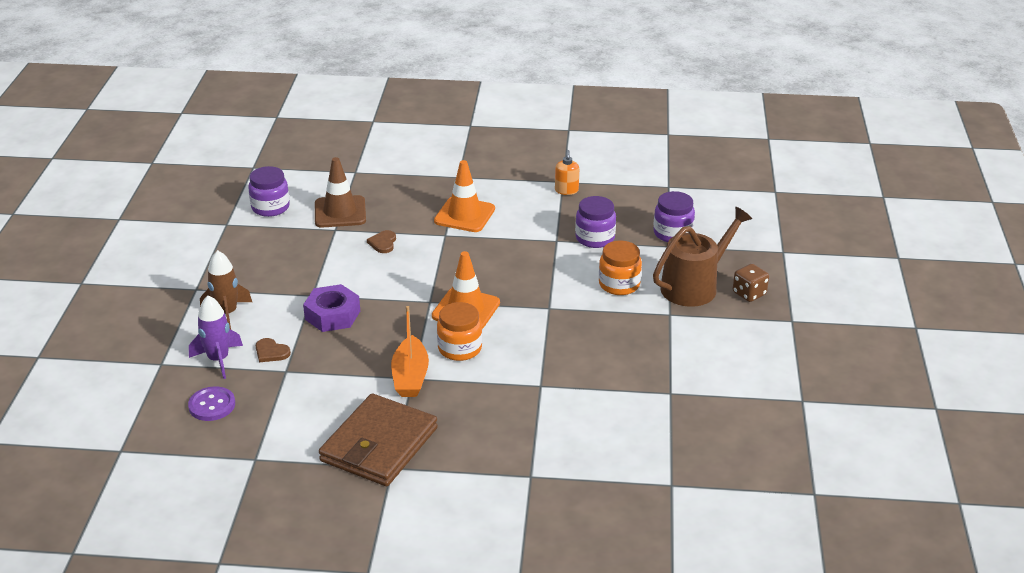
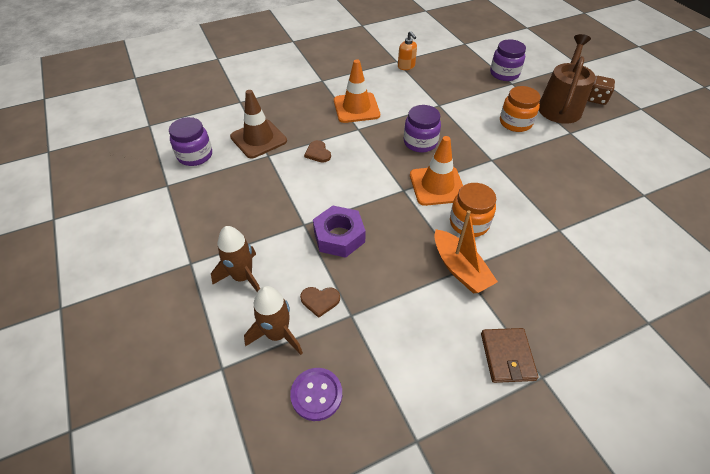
camera: 30 degrees left, 15 degrees up
(218, 360) = (277, 334): purple rocket -> brown rocket
(379, 444) = (507, 356): brown wallet -> brown wallet, size x0.53
(595, 238) = (462, 94): purple jar -> purple jar (420, 142)

